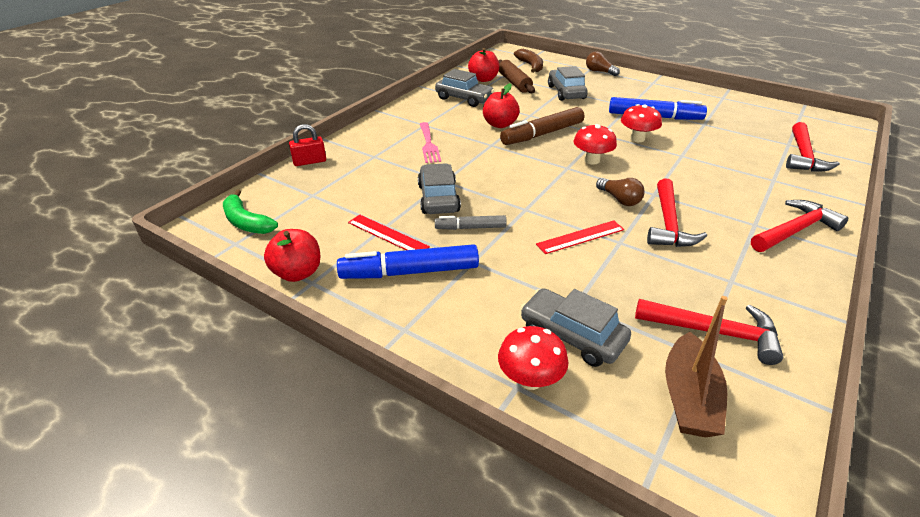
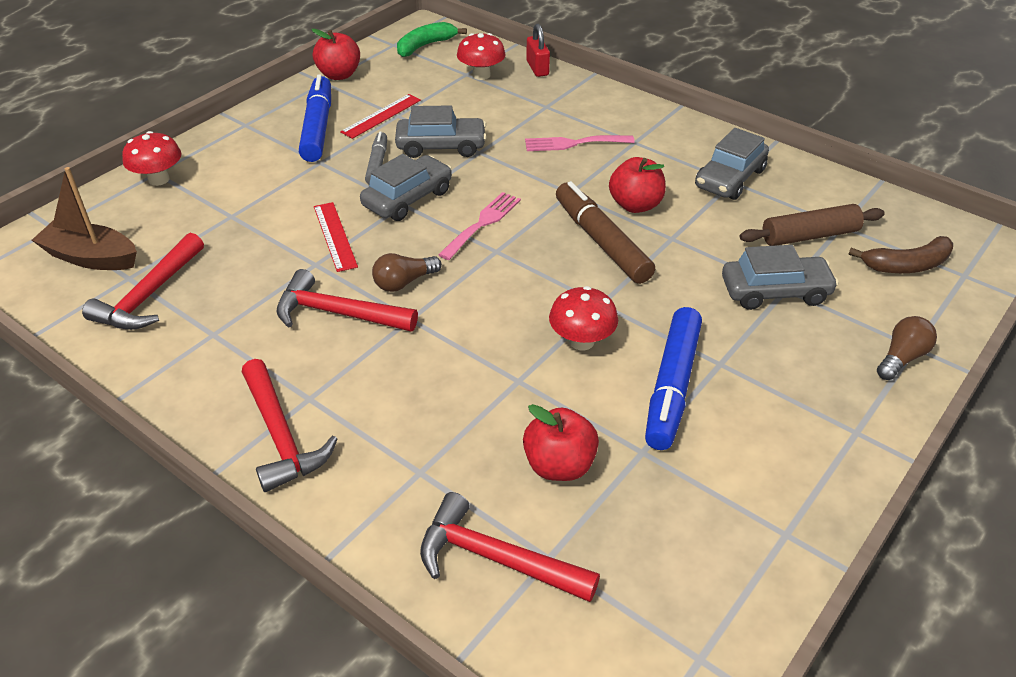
camera: 95 degrees right, 5 degrees up
(483, 79) = (819, 203): red apple -> red apple (559, 465)
(538, 174) = (483, 223): none -> pink fork
(572, 336) = (192, 207): grey car -> grey car (407, 198)
(592, 160) = (513, 277): red mushroom -> red mushroom (481, 75)

